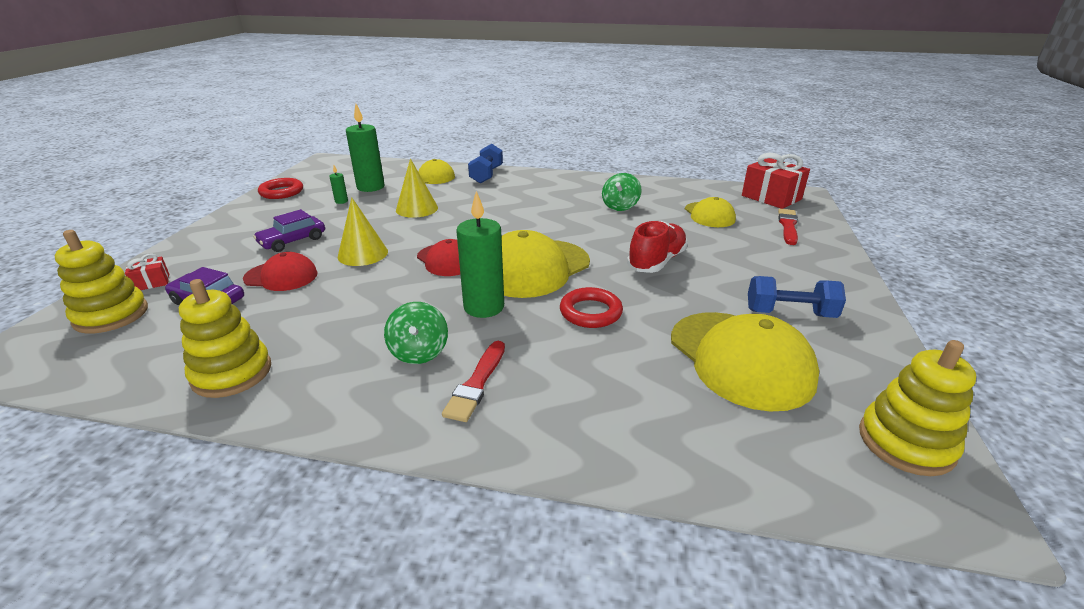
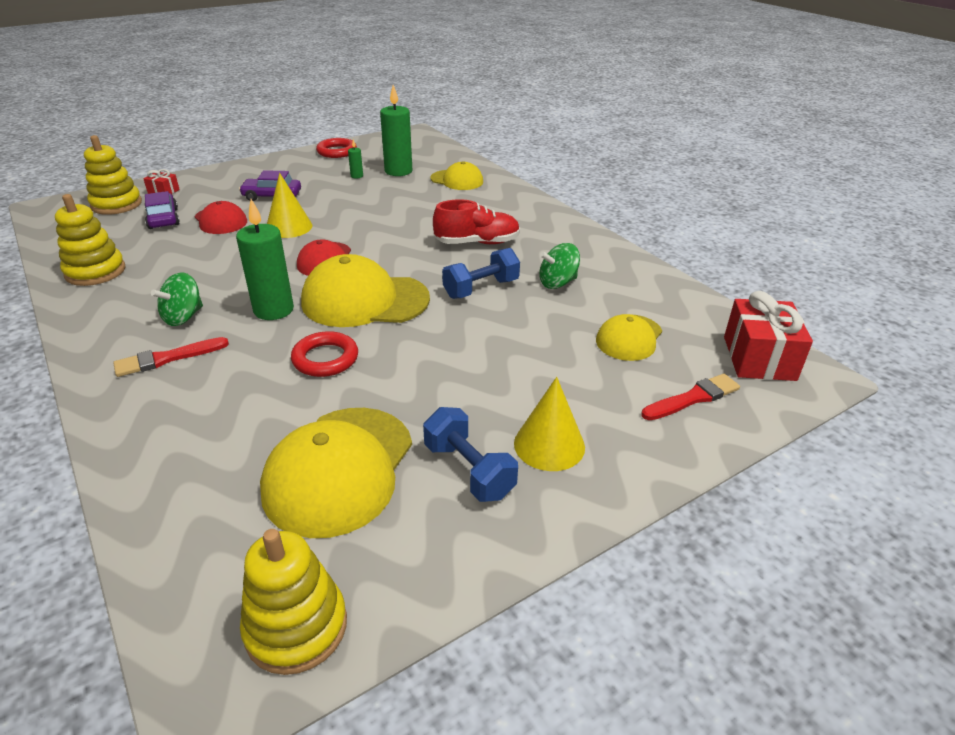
camera: 45 degrees right, 5 degrees up
(417, 209) = (391, 205): yellow cone -> yellow cone (549, 445)
(486, 175) = (507, 196): blue dumbbell -> blue dumbbell (481, 289)
(656, 262) = (467, 351): red shoe -> red shoe (477, 243)

